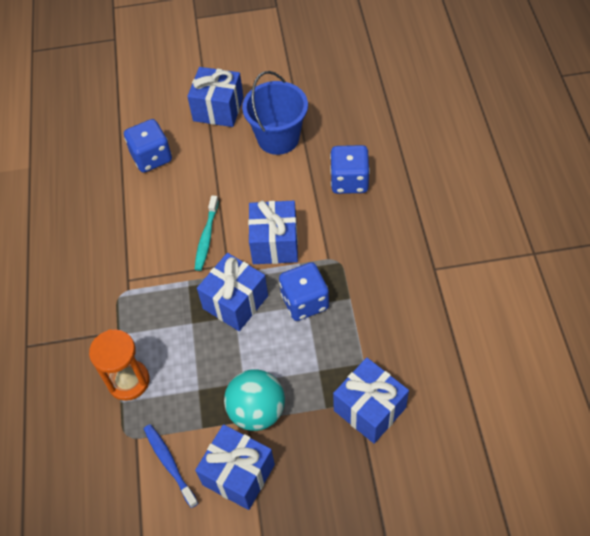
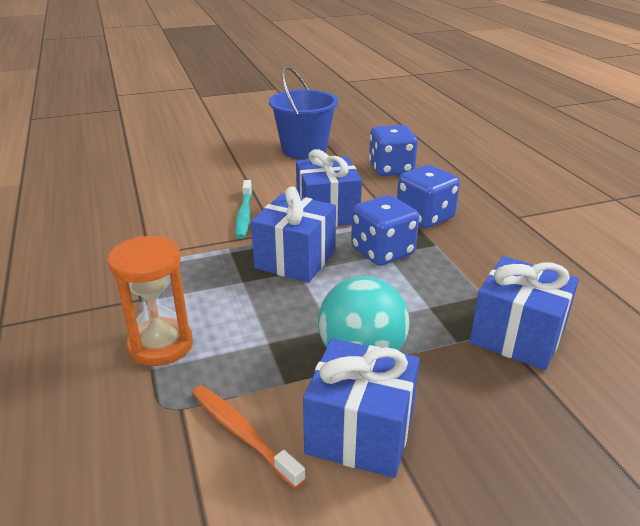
camera: 15 degrees left, 25 degrees down
(151, 157) = (167, 168): blue dice -> blue dice (425, 217)
(169, 464) = (242, 433): blue toothbrush -> orange toothbrush
(218, 109) = (235, 138): blue gift -> none

